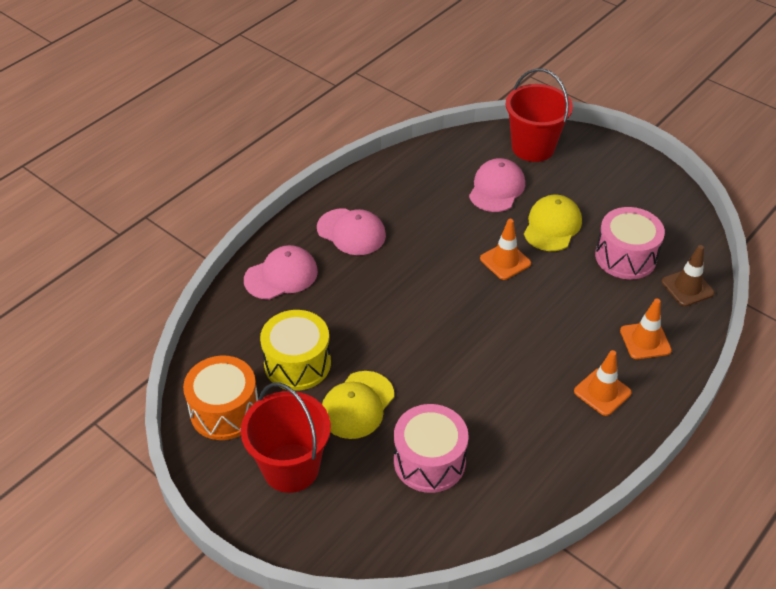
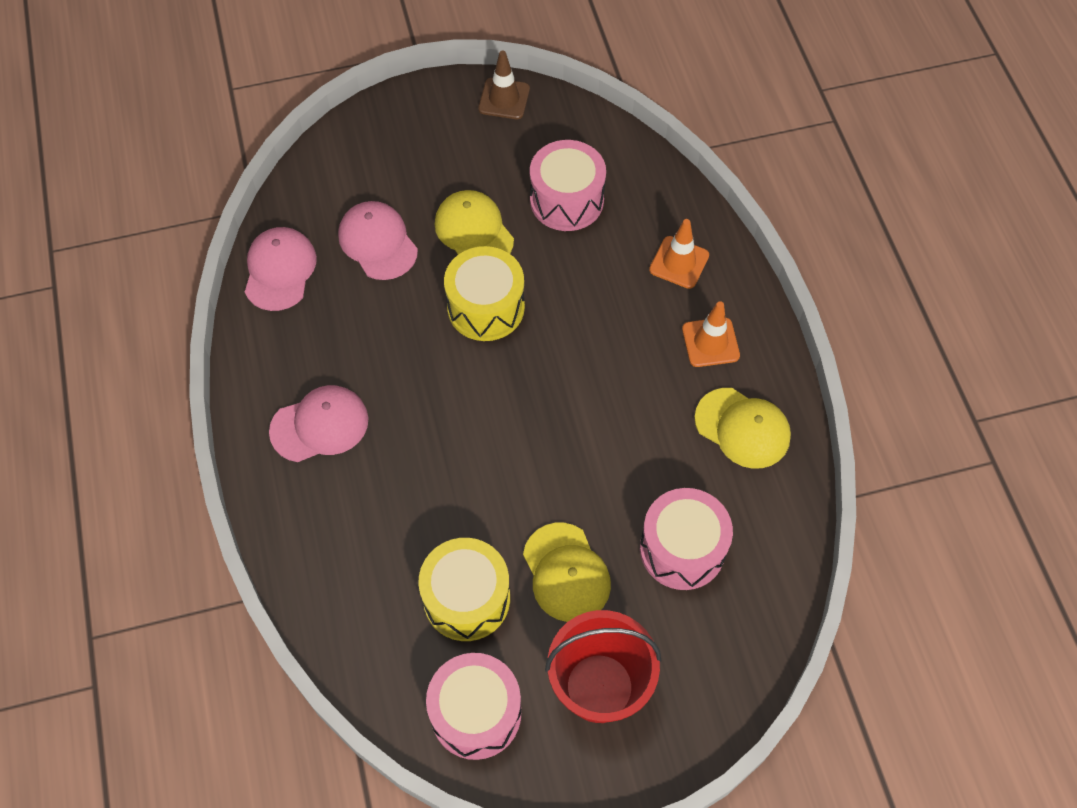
camera: 55 degrees left, 15 degrees up
(225, 411) = (476, 713): orange drum -> pink drum
(281, 275) = (325, 539): pink cap -> pink cap (280, 270)
(505, 261) = (486, 307): orange traffic cone -> yellow drum
(533, 147) = (348, 167): red bucket -> none
(554, 447) = (742, 428): none -> yellow cap
(687, 287) = (644, 180): brown traffic cone -> brown traffic cone (504, 99)

